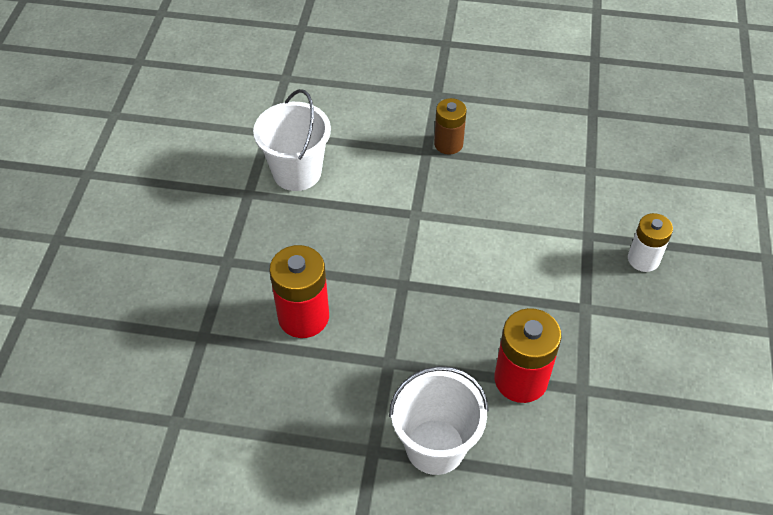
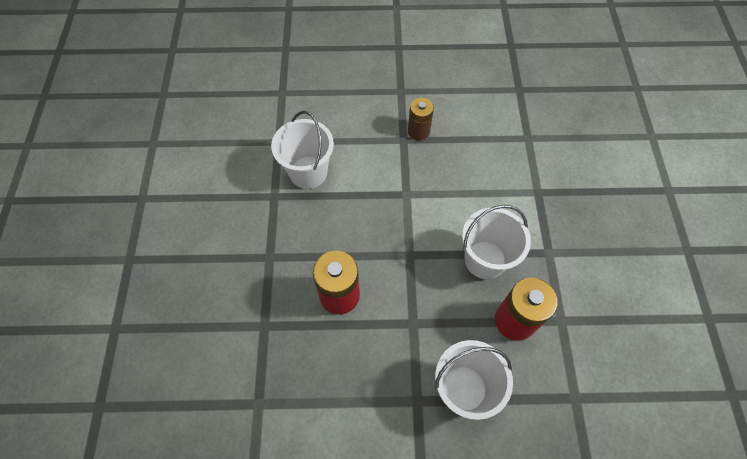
camera: 10 degrees left, 10 degrees up
(499, 304) = (485, 259): none -> white bucket
(643, 259) = (582, 205): white battery -> none

